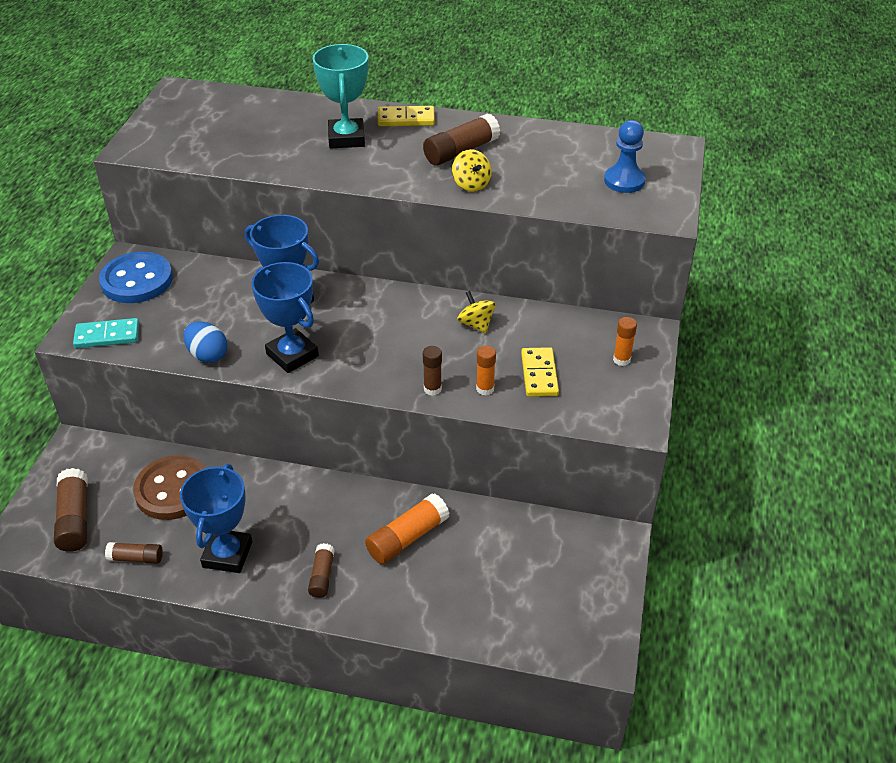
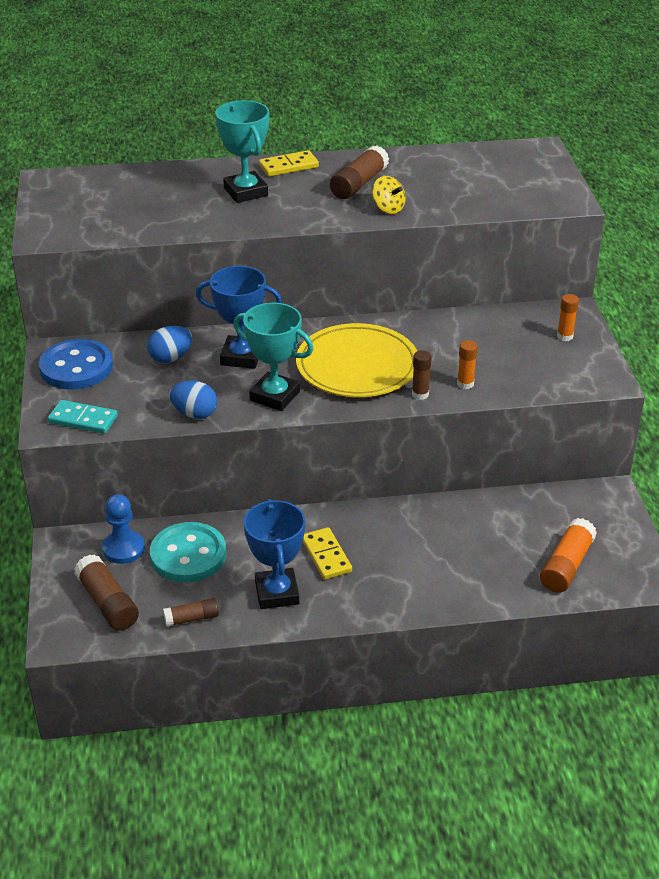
camera: 20 degrees left, 5 degrees down
(107, 336) = (83, 419): turquoise domino -> turquoise domino turned 45 degrees clockwise
(173, 490) = (188, 555): brown button -> turquoise button
(224, 291) = (171, 358): none -> blue egg
(292, 355) = (274, 396): blue trophy -> turquoise trophy
(322, 576) = (375, 586): brown glue stick -> none
(391, 342) = (357, 366): none -> yellow plate
(407, 538) = (431, 537): orange glue stick -> orange glue stick (566, 565)
(476, 324) = (423, 336): yellow spinning top -> none
(539, 374) = (504, 363): yellow domino -> yellow domino (326, 556)
(624, 181) = (516, 182): blue pawn -> blue pawn (123, 548)

